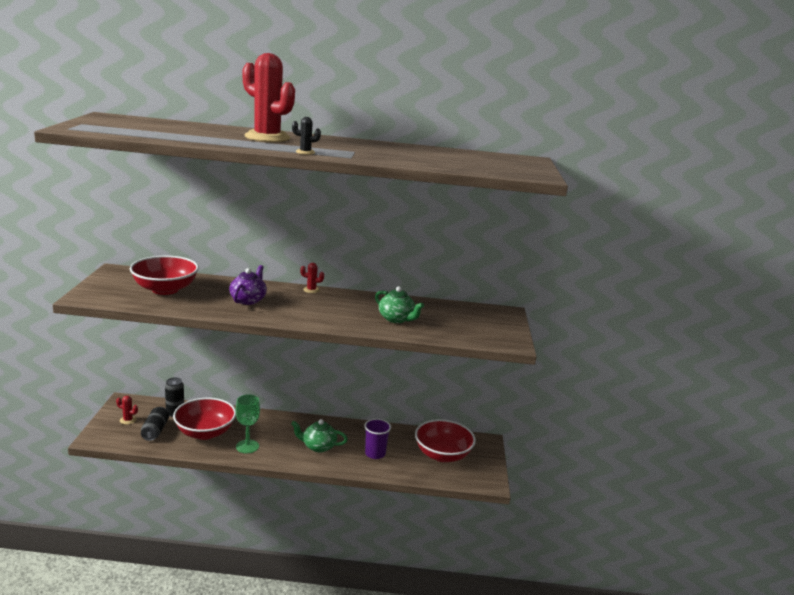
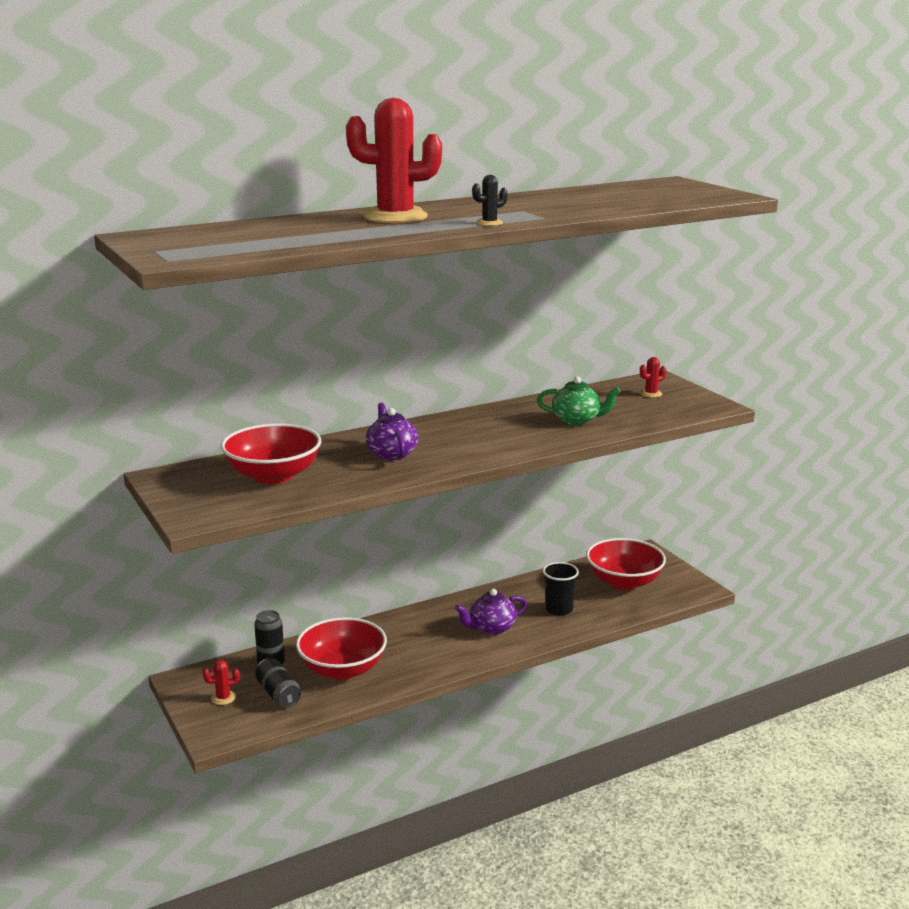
camera: 30 degrees left, 0 degrees up
(247, 446) = (414, 662): green goblet -> none
(311, 290) = (435, 420): red cactus -> red cactus (651, 394)
(318, 446) = (491, 628): green teapot -> purple teapot
(375, 454) = (559, 609): purple cup -> black cup

